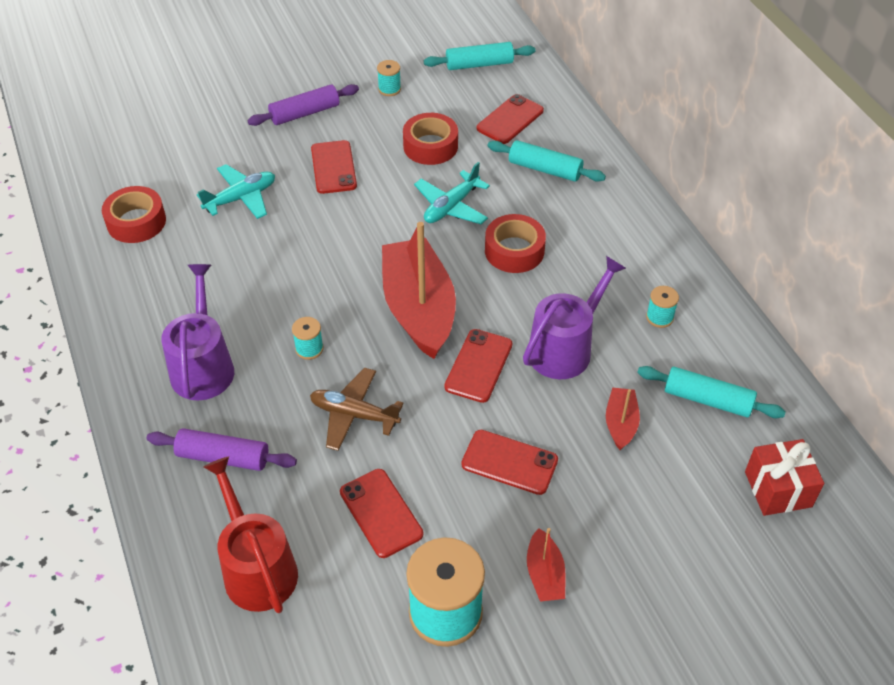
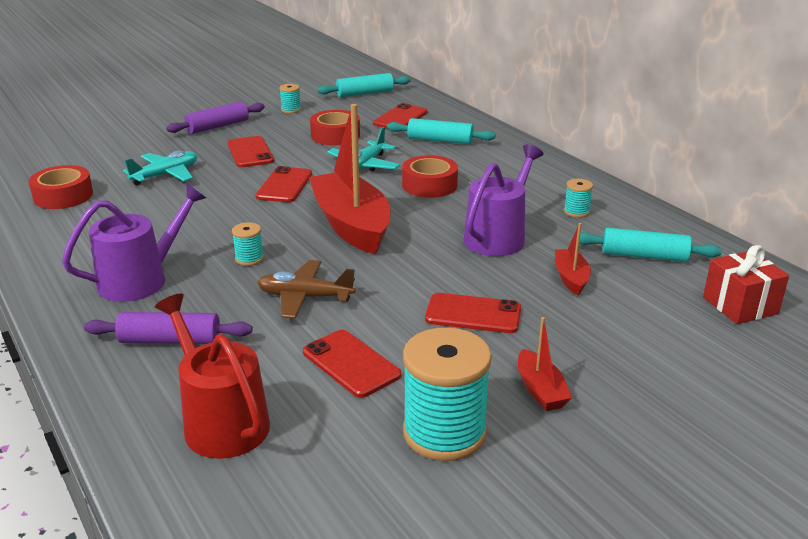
camera: 10 degrees left, 20 degrees down
(203, 366) = (140, 280): purple watering can -> purple watering can turned 60 degrees clockwise
(478, 366) = (420, 254): red phone -> red phone (284, 185)

